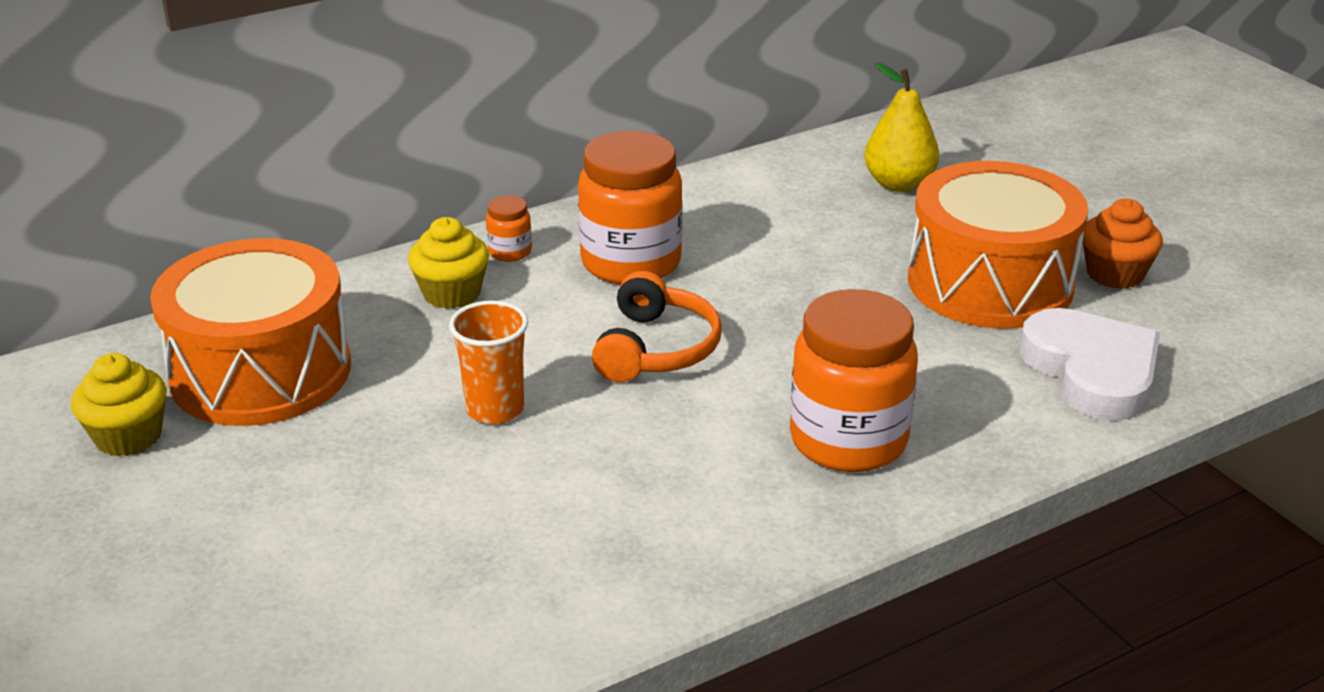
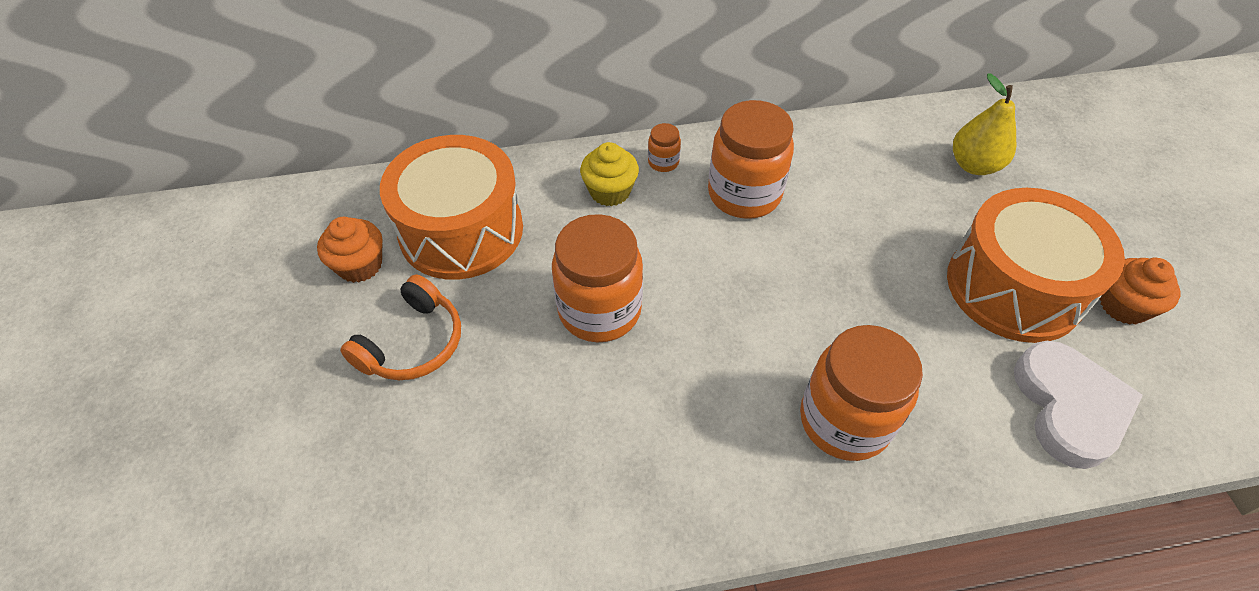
camera: 20 degrees right, 20 degrees up
(128, 436) = (360, 265): yellow cupcake -> orange cupcake
(495, 409) = (599, 310): orange cup -> orange jar
(656, 349) = (733, 284): orange headphones -> orange headphones (413, 343)

